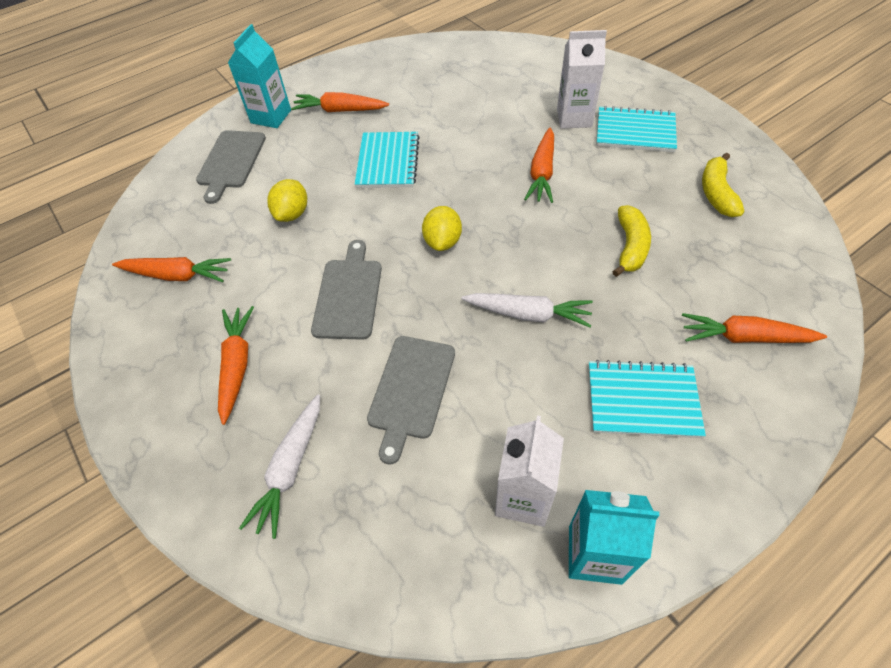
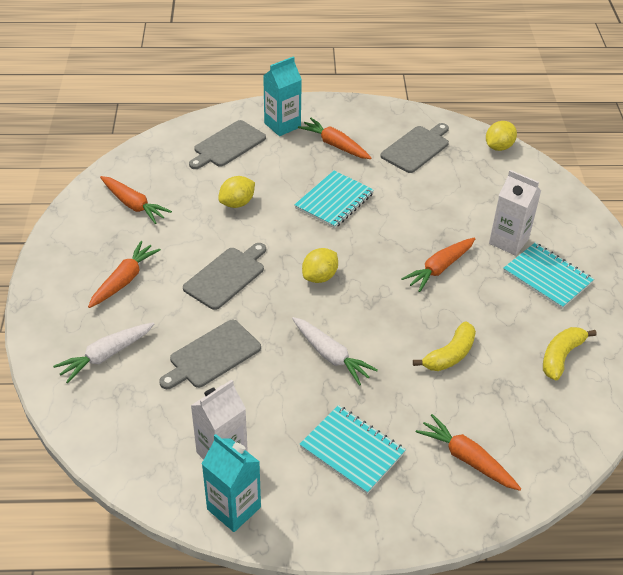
camera: 30 degrees right, 10 degrees down
(418, 78) = (416, 148): none -> grey cutting board
(486, 44) = (498, 147): none -> yellow lemon

